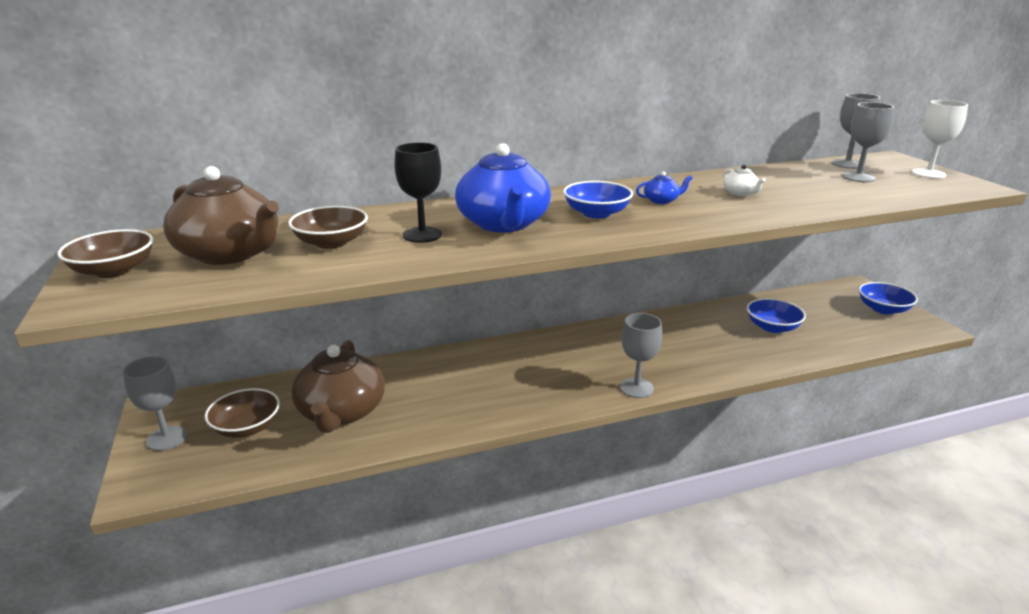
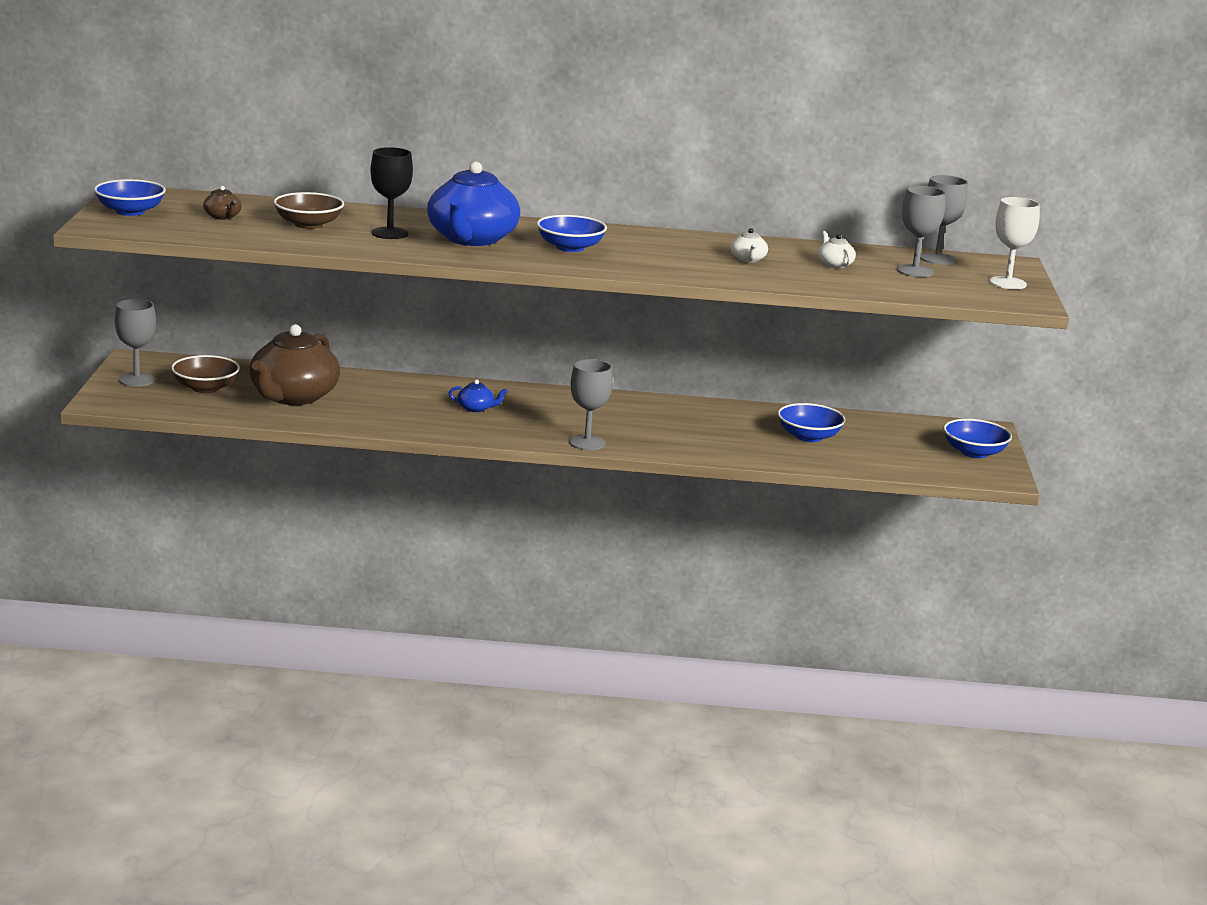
camera: 20 degrees right, 5 degrees down
(114, 270) = (130, 211): brown bowl -> blue bowl
(230, 253) = (222, 217): brown teapot -> brown teapot, size x0.41
(661, 200) = (653, 250): blue teapot -> blue teapot (476, 408)
(802, 184) = (834, 264): none -> white teapot

